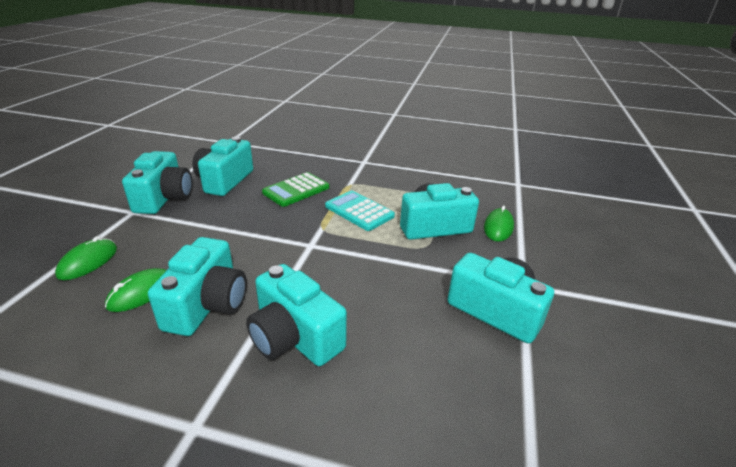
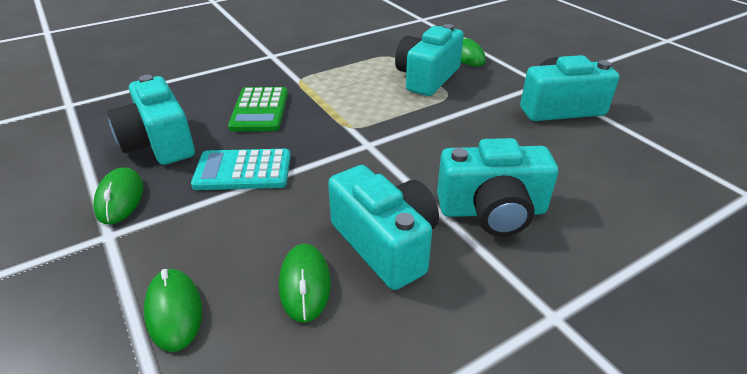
camera: 45 degrees left, 5 degrees up
(164, 198) = (120, 198): turquoise camera -> green mouse
(359, 211) = (352, 97): turquoise calculator -> turquoise calculator (243, 171)

